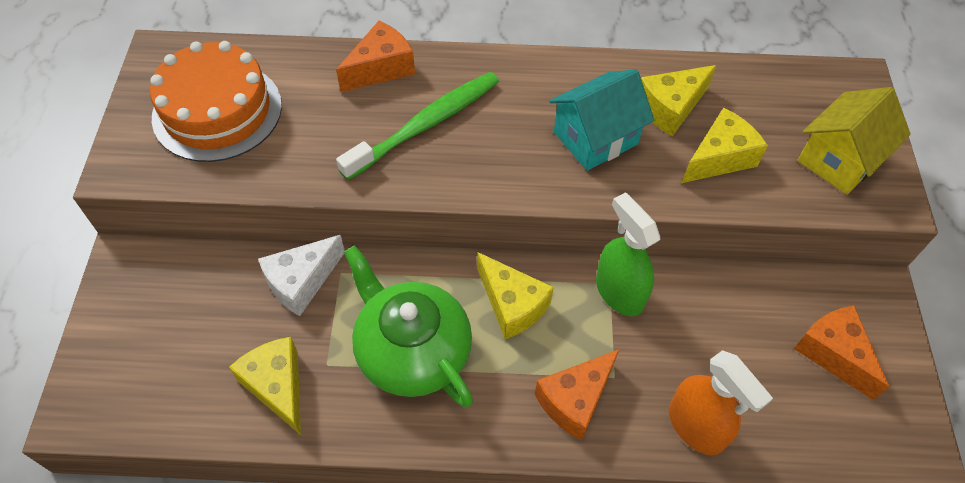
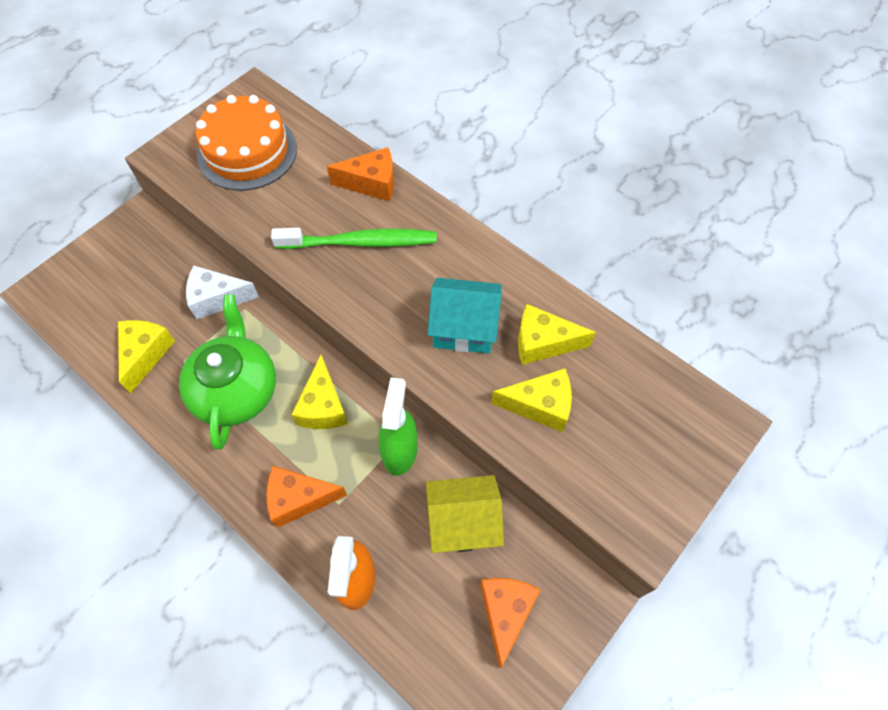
camera: 40 degrees right, 5 degrees up
(839, 160) = (635, 473): yellow house -> yellow house (462, 522)

